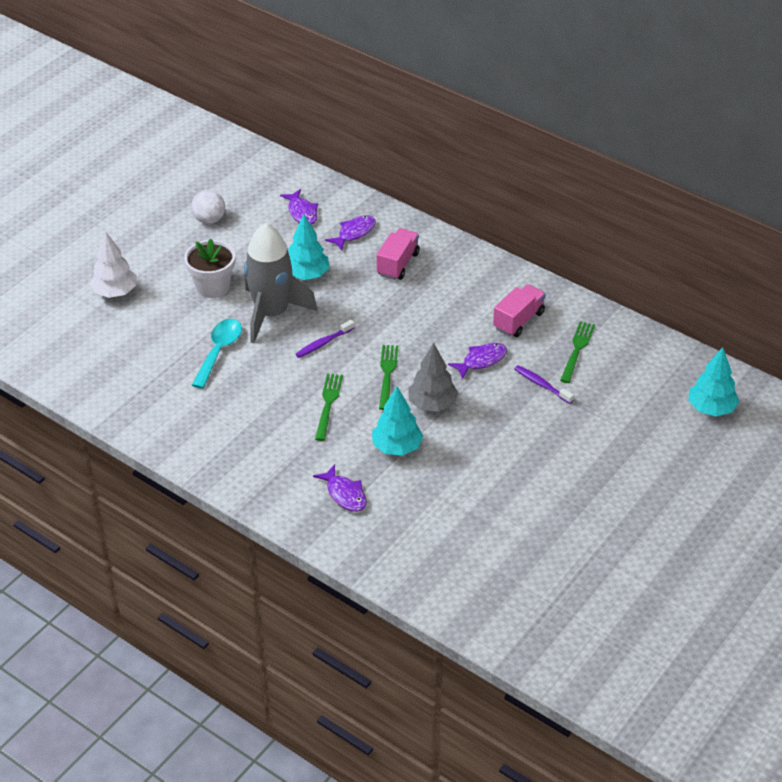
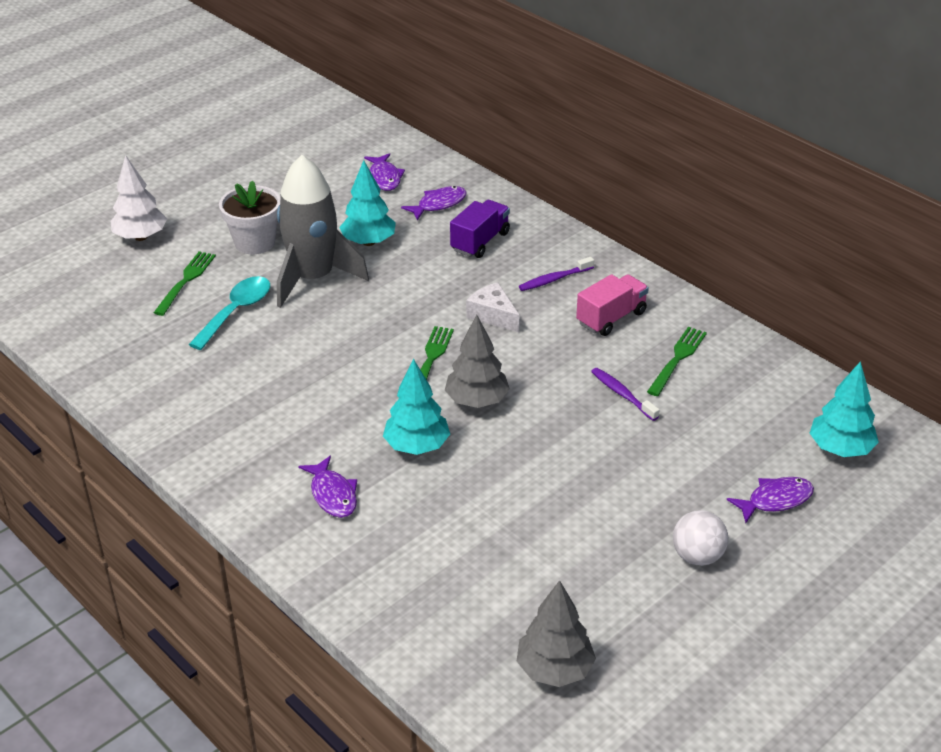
camera: 10 degrees right, 5 degrees down
(209, 219) = (276, 174): white ball -> white ball (697, 556)
(323, 343) = (364, 317): purple toothbrush -> purple toothbrush (554, 279)
(328, 404) = (347, 385): green fork -> green fork (186, 281)
(398, 264) = (480, 241): pink truck -> purple truck
(425, 329) = (493, 315): none -> white cheese
(481, 360) = (553, 358): purple fish -> purple fish (775, 500)
(541, 602) = (554, 670): none -> grey tree

